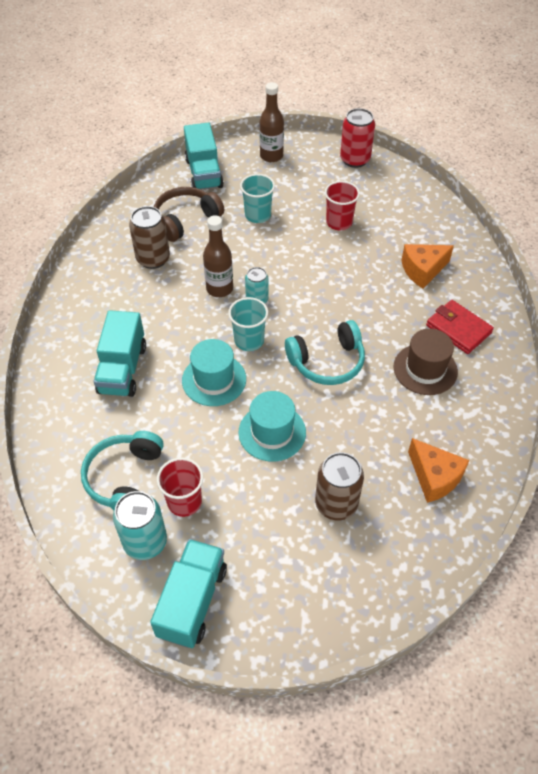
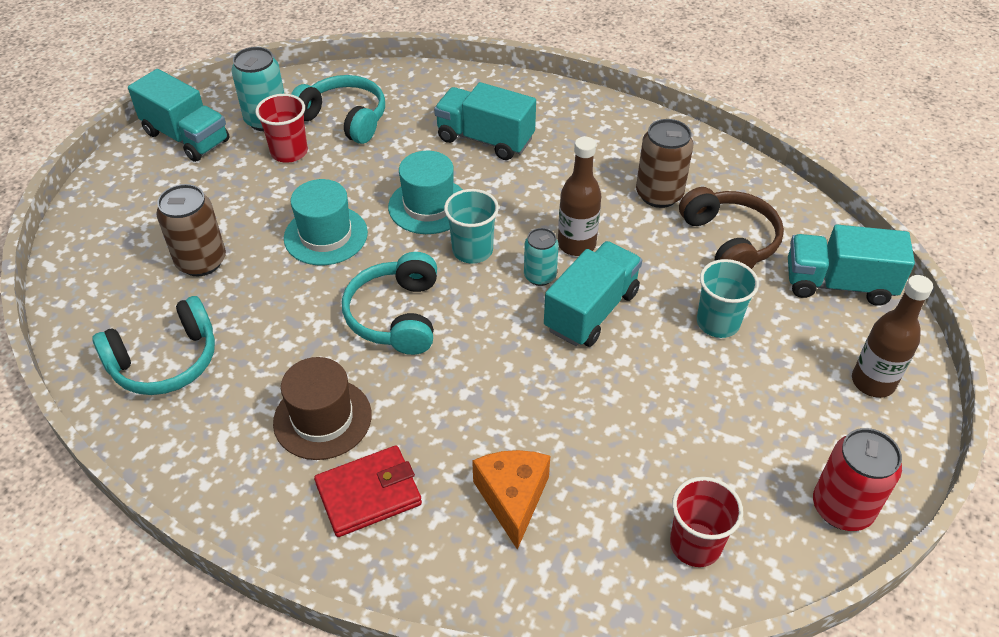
camera: 110 degrees right, 5 degrees down
(275, 269) = (591, 311): none -> turquoise truck
(339, 222) = (669, 422): red cup -> red cup (695, 544)
(434, 477) = (165, 361): orange cheese -> turquoise headphones

